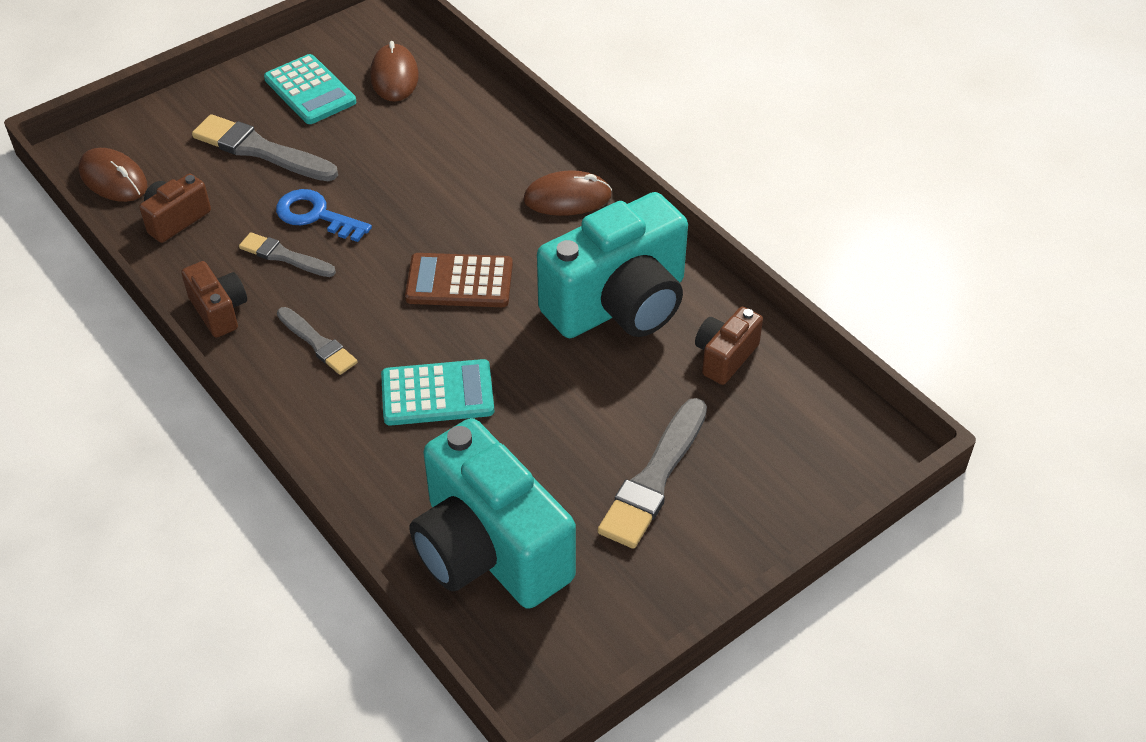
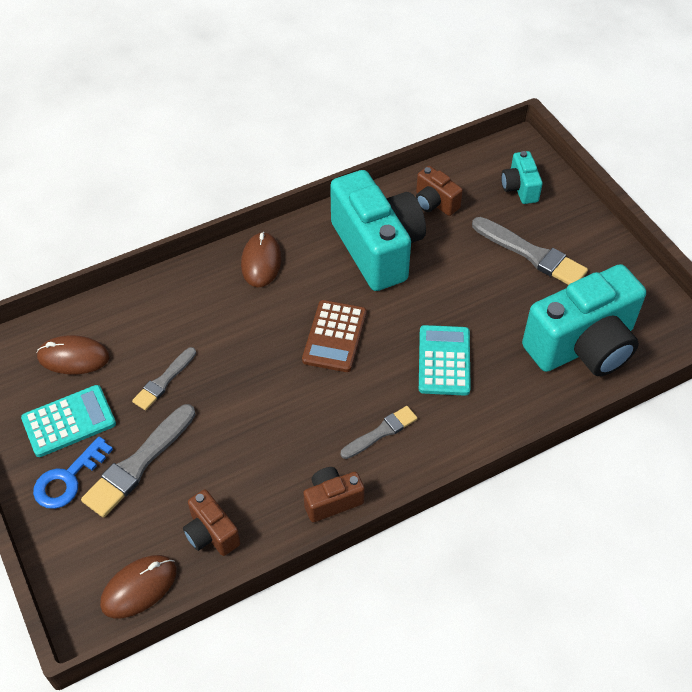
camera: 80 degrees left, 5 degrees up
(284, 256) = (279, 451): grey brush -> grey brush (164, 381)
(316, 215) = (235, 426): blue key -> blue key (68, 479)
(789, 455) = (519, 188): none -> turquoise camera

